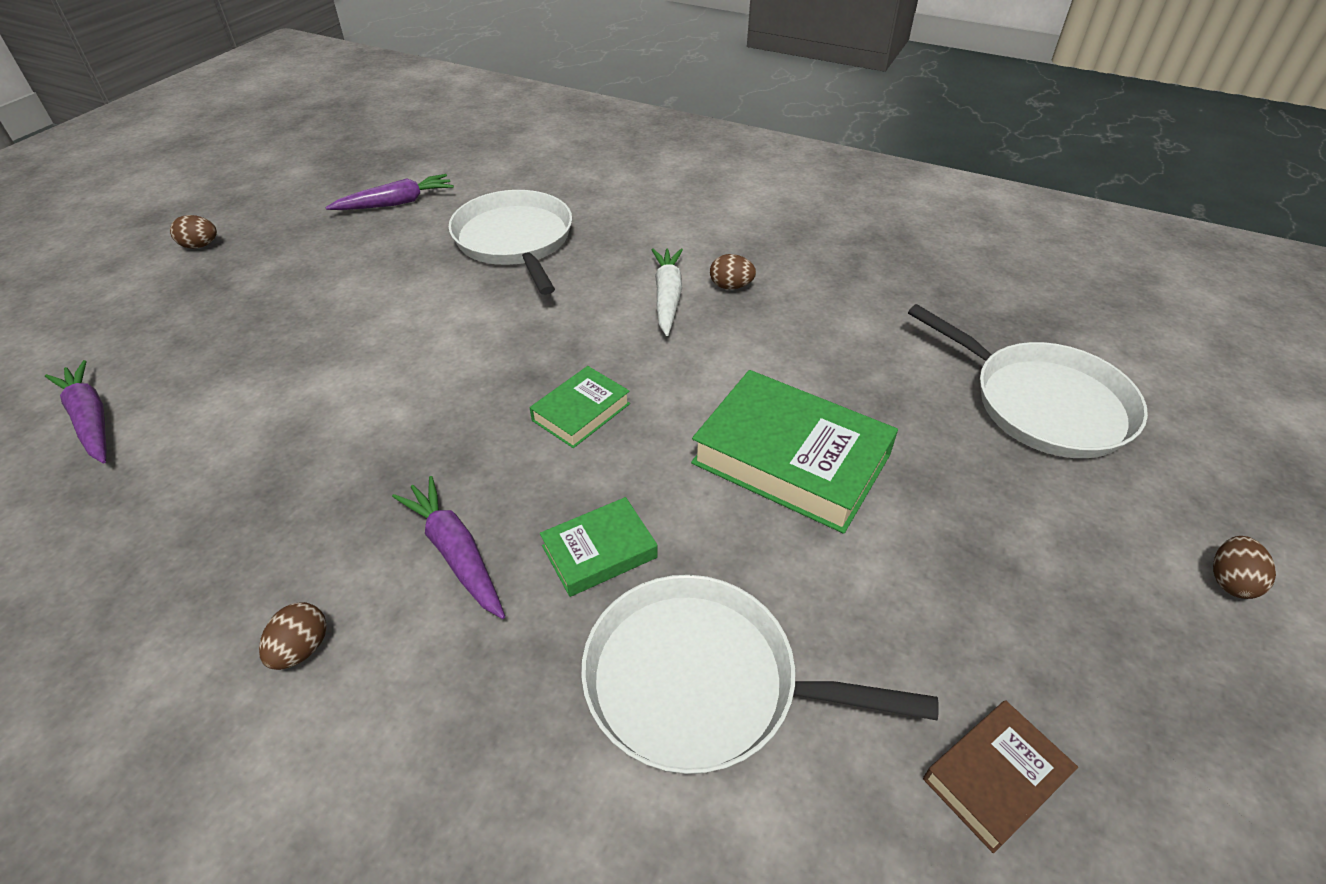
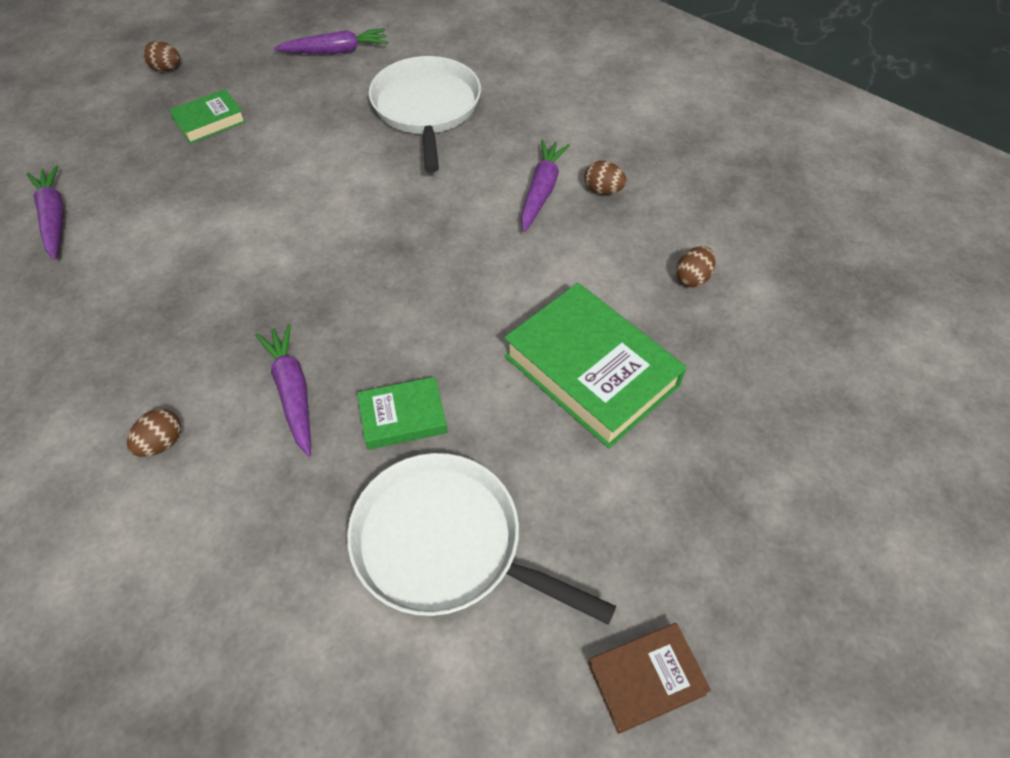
camera: 15 degrees right, 10 degrees up
(581, 412) = (429, 289): green book -> green book (210, 121)
(667, 297) = (541, 191): white carrot -> purple carrot
(1042, 403) = (845, 367): white pan -> none
(1230, 581) = (937, 572): brown egg -> brown egg (692, 278)

